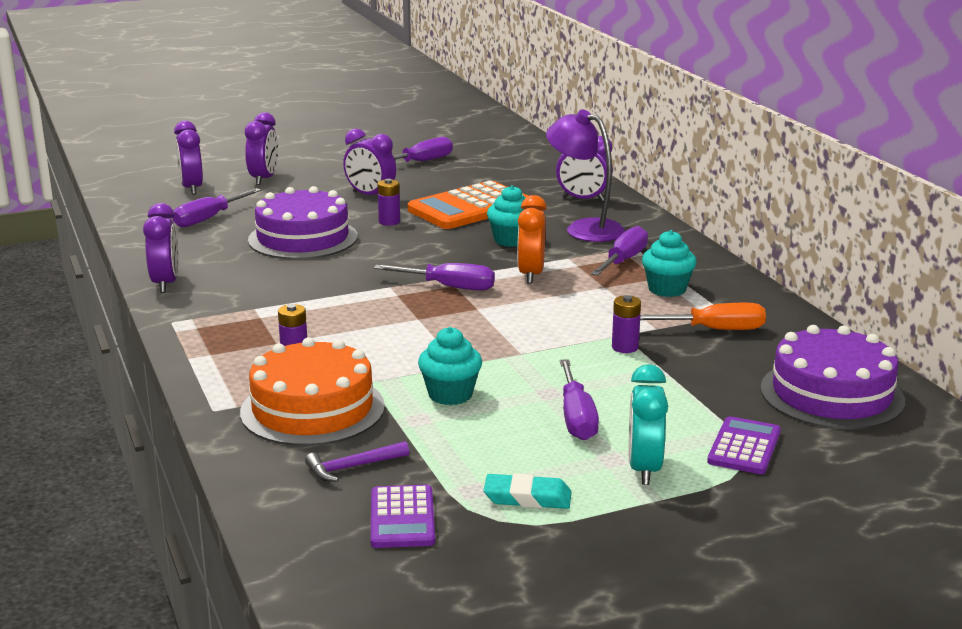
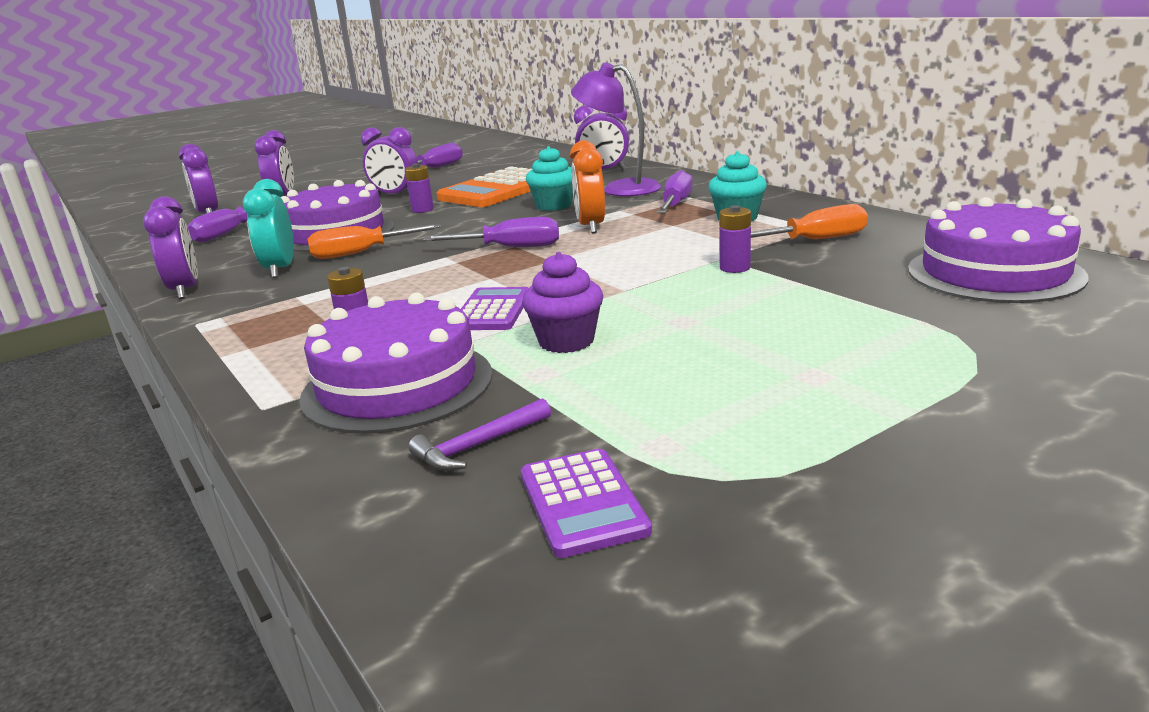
camera: 10 degrees left, 0 degrees up
(312, 409) = (397, 385): orange cake -> purple cake
(320, 268) = (362, 253): none -> orange screwdriver
(450, 394) = (566, 341): turquoise cupcake -> purple cupcake
(527, 497) = (742, 441): turquoise eraser -> none
(576, 417) = (734, 339): purple screwdriver -> none
(644, 469) = (864, 380): turquoise clock -> turquoise clock (280, 270)
(744, 447) = (957, 336): purple calculator -> purple calculator (492, 311)

